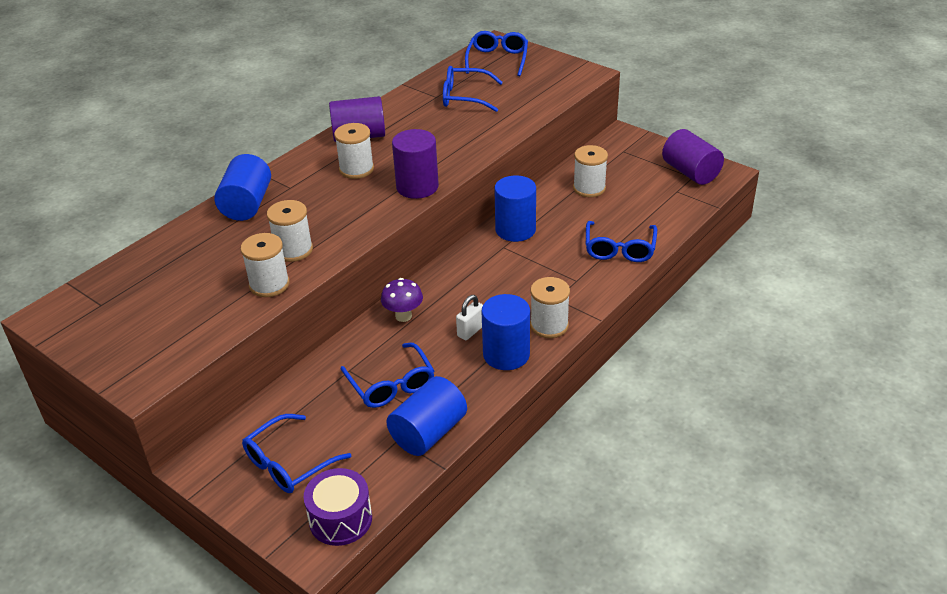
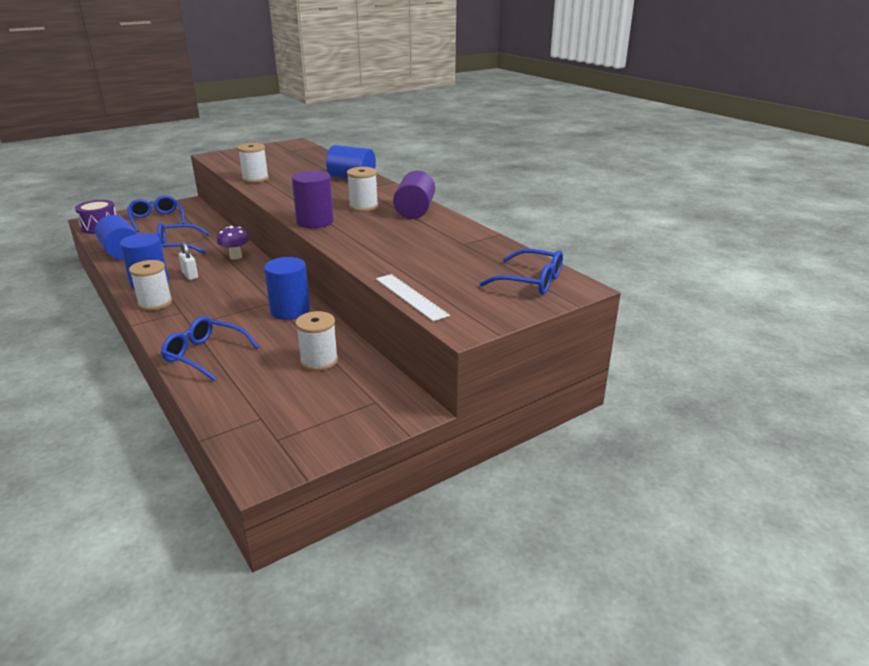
camera: 105 degrees right, 10 degrees down
(293, 250) = (283, 185): white spool -> none
(464, 97) = (453, 255): blue glasses -> none
(555, 100) = (411, 297): none -> white ruler
(690, 172) = (287, 441): purple cylinder -> none

